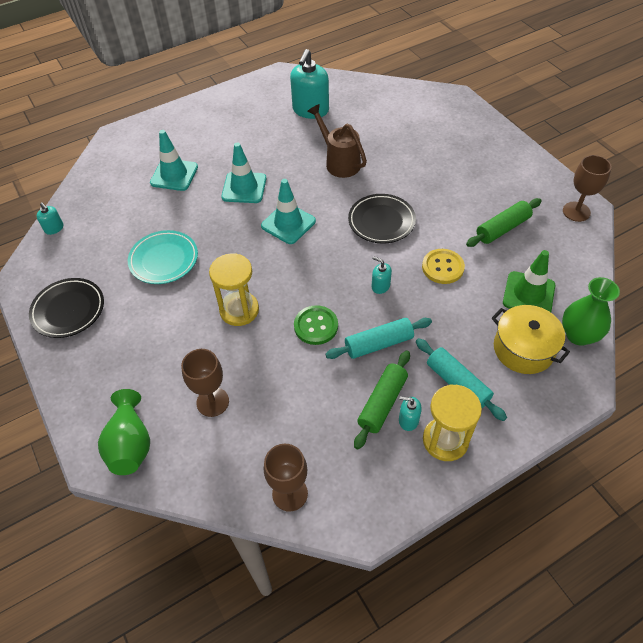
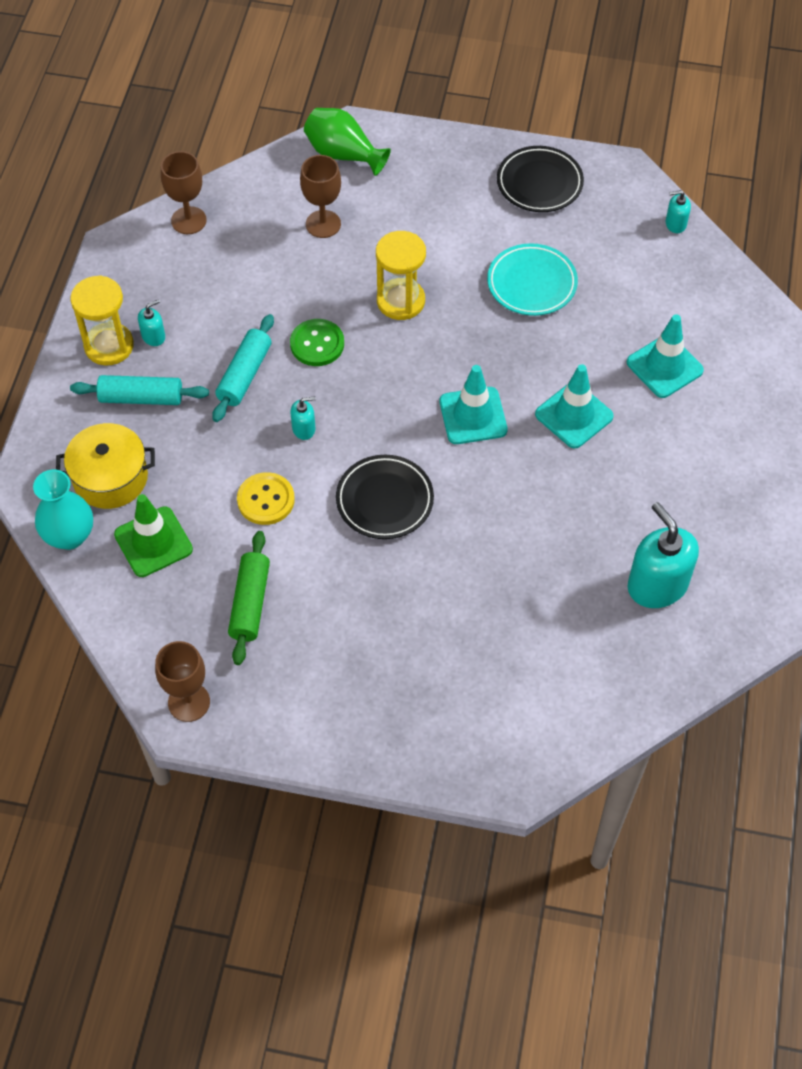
camera: 130 degrees right, 5 degrees up
(339, 162) = (522, 537): brown watering can -> none
(382, 403) = (188, 331): green rolling pin -> none
(578, 335) = (69, 536): green vase -> turquoise vase

